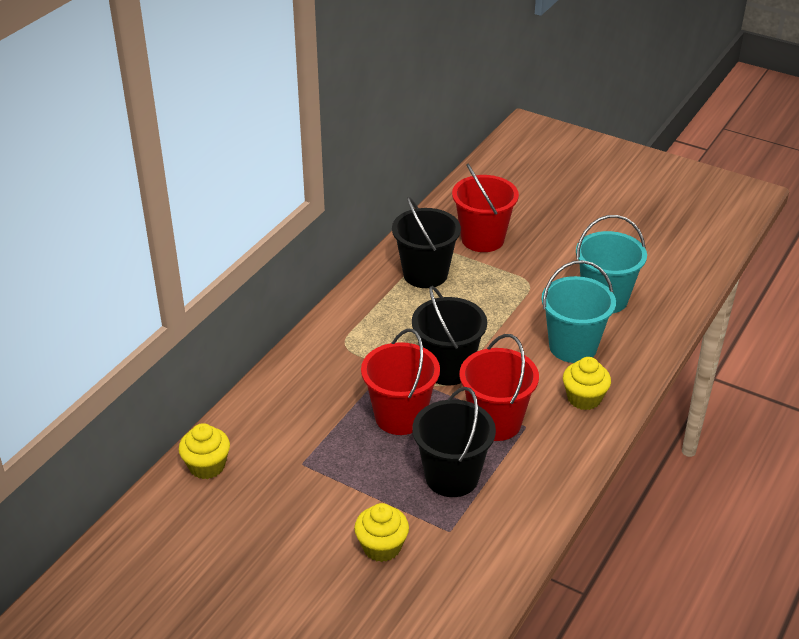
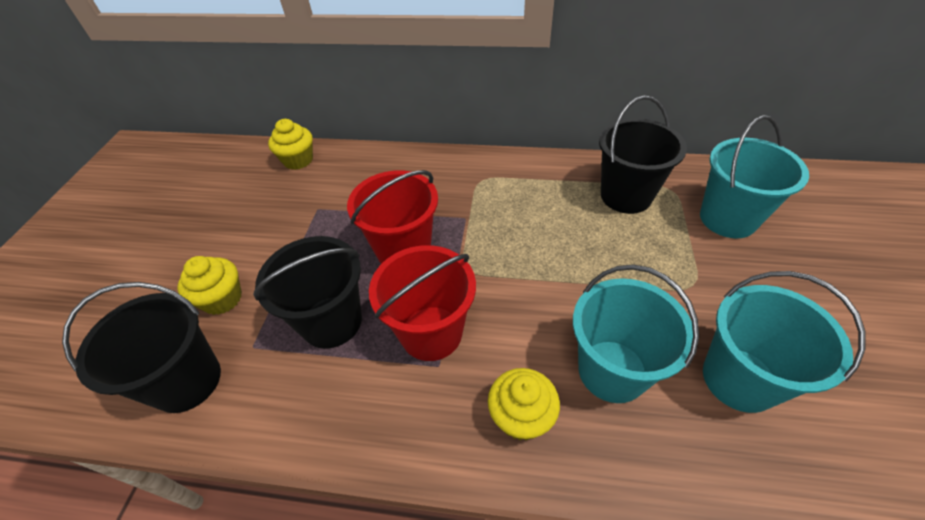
camera: 70 degrees right, 10 degrees up
(447, 368) = (494, 262): black bucket -> black bucket (187, 381)
(482, 239) = (727, 218): red bucket -> turquoise bucket

